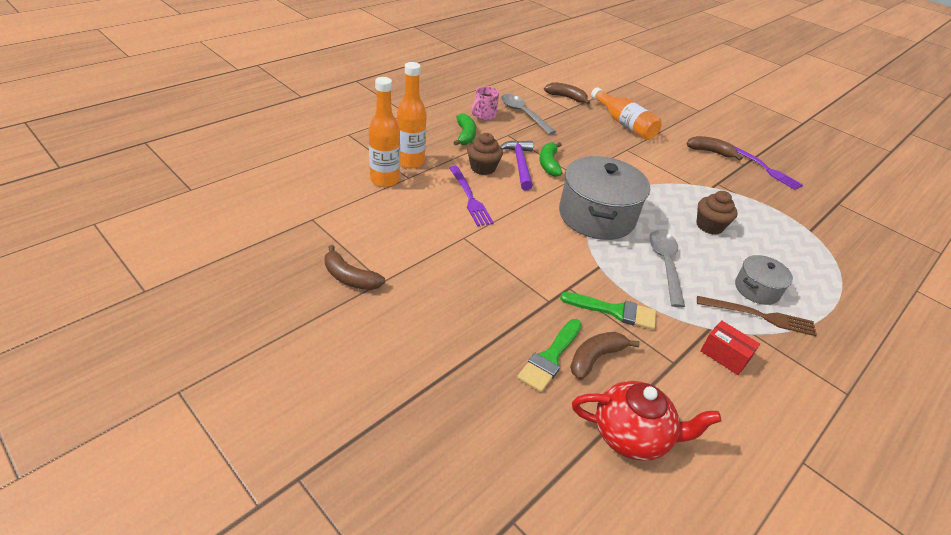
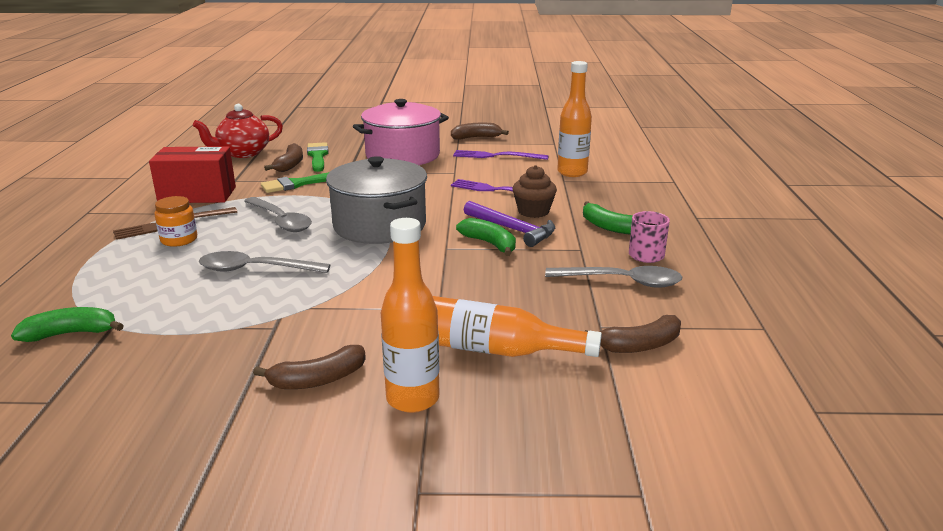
camera: 140 degrees right, 15 degrees down
(410, 162) = (588, 188): orange bottle -> orange bottle (413, 399)
(466, 295) = (402, 155): none -> pink pot
(709, 226) = (255, 269): brown cupcake -> grey spoon
(724, 356) = (197, 195): red box -> red box, size x1.86
(757, 289) = (179, 240): grey pot -> orange jar
(764, 168) = (204, 402): purple fork -> purple fork (496, 156)
(834, 238) = (71, 333): none -> green banana

